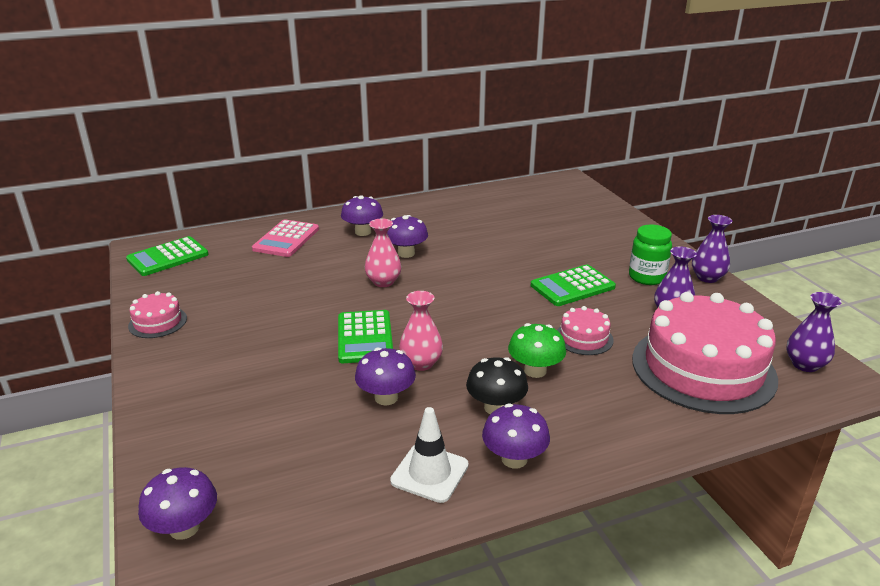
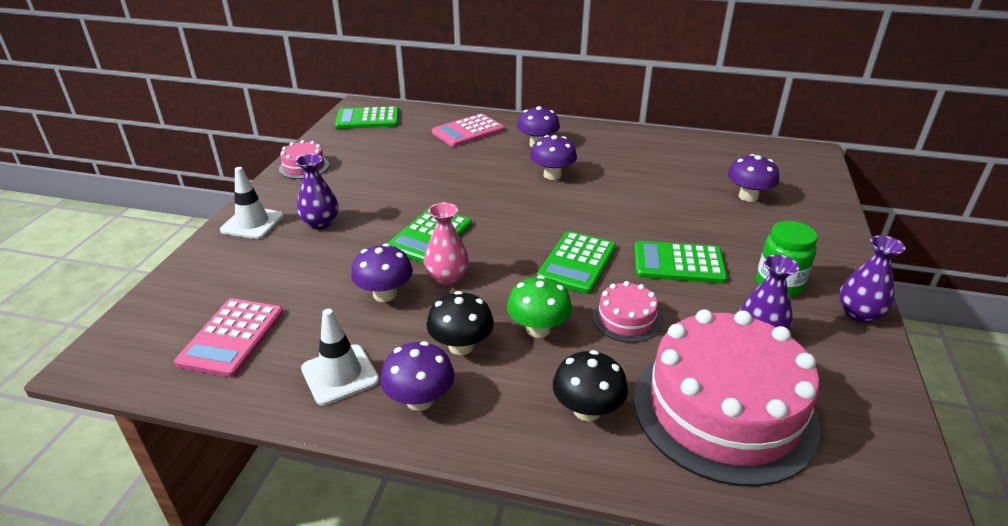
camera: 35 degrees right, 5 degrees up
(173, 392) = (252, 223): none -> white traffic cone
(184, 528) = (144, 326): purple mushroom -> purple mushroom (748, 197)
(292, 493) = (232, 337): none -> pink calculator
(383, 282) = (502, 194): pink vase -> none
(505, 313) = (577, 263): none -> green calculator
(630, 408) = (587, 410): none -> black mushroom
(805, 364) = (869, 469): purple vase -> purple vase (320, 223)

